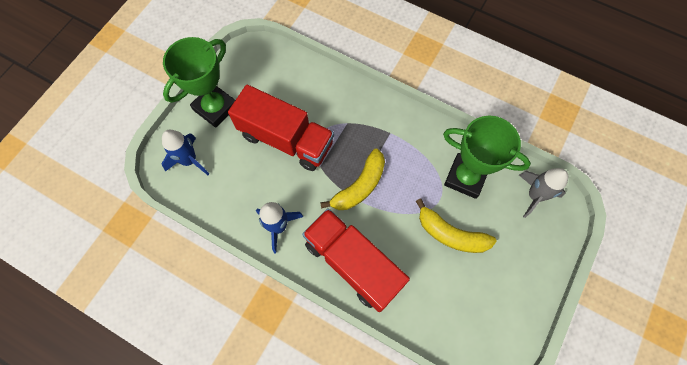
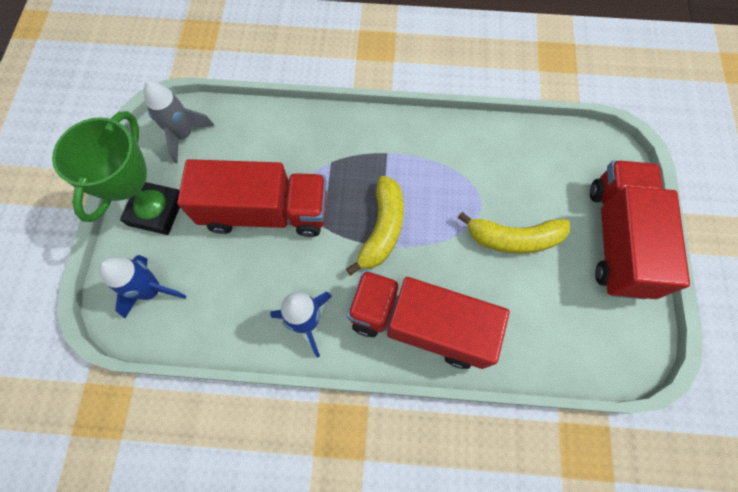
camera: 25 degrees left, 0 degrees up
(465, 177) = (496, 168): green trophy -> none
(530, 270) = (617, 239): none -> red truck
(534, 195) = (580, 156): grey rocket -> grey rocket (184, 135)

